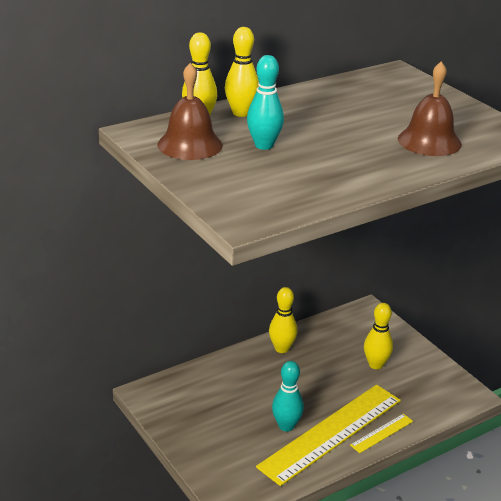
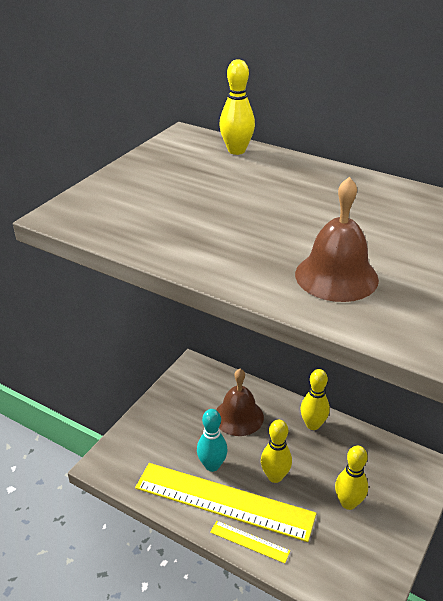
camera: 65 degrees right, 5 degrees up
(190, 144) = (183, 159): brown bell -> brown bell (238, 417)
(241, 113) = (274, 163): yellow bowling pin -> yellow bowling pin (275, 476)
(264, 145) = (218, 189): turquoise bowling pin -> none

